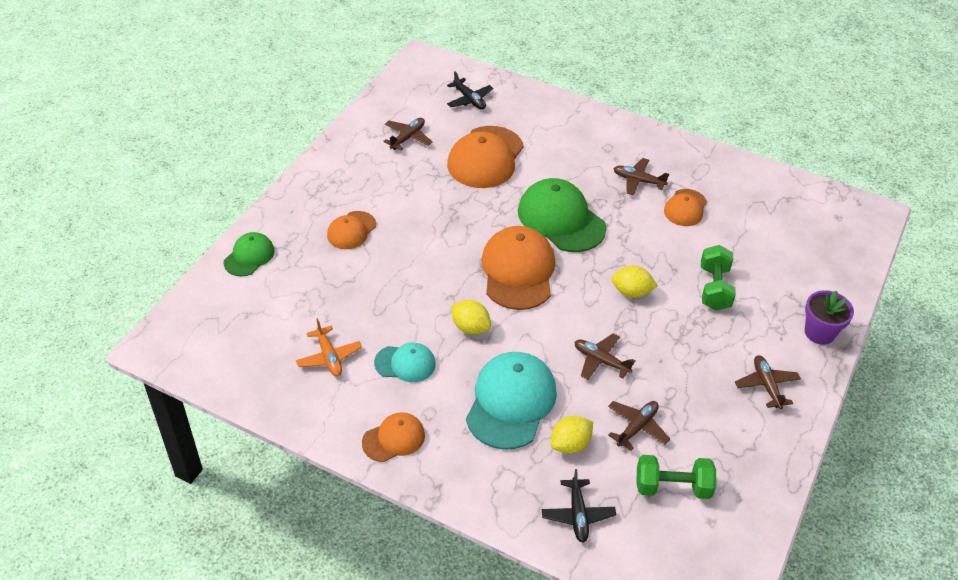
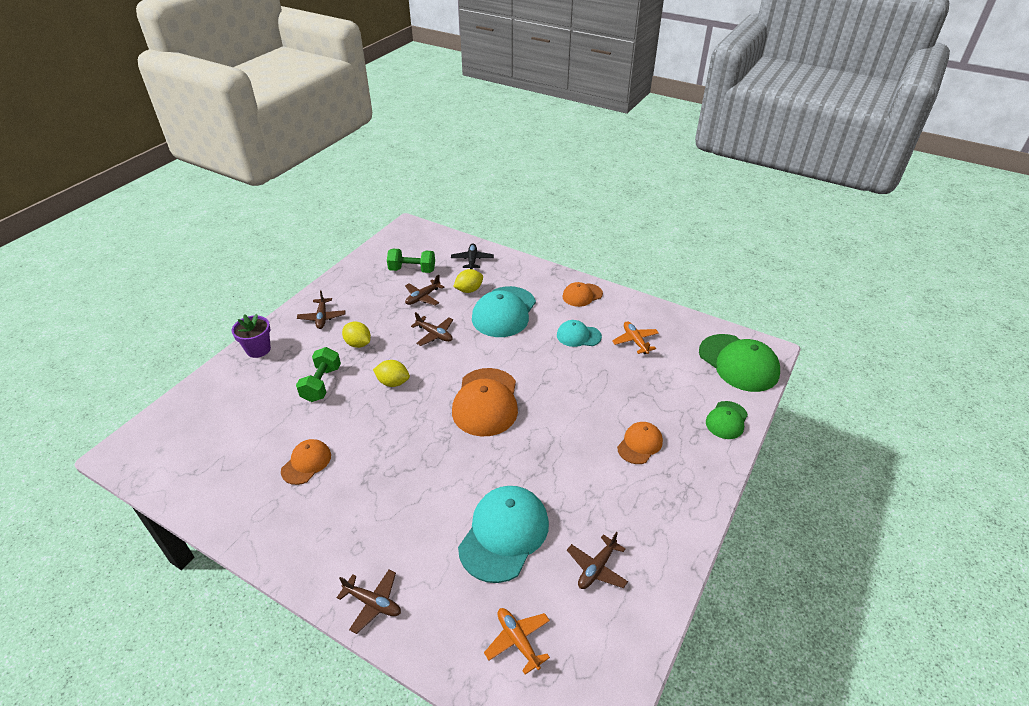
camera: 175 degrees left, 5 degrees down
(469, 99) = (518, 640): black plane -> orange plane
(470, 327) = (529, 358): yellow lemon -> yellow lemon (358, 344)
(485, 157) = (504, 534): orange cap -> turquoise cap
(561, 219) = (436, 452): green cap -> green cap (738, 363)
(638, 181) = (340, 498): brown plane -> brown plane (373, 603)

